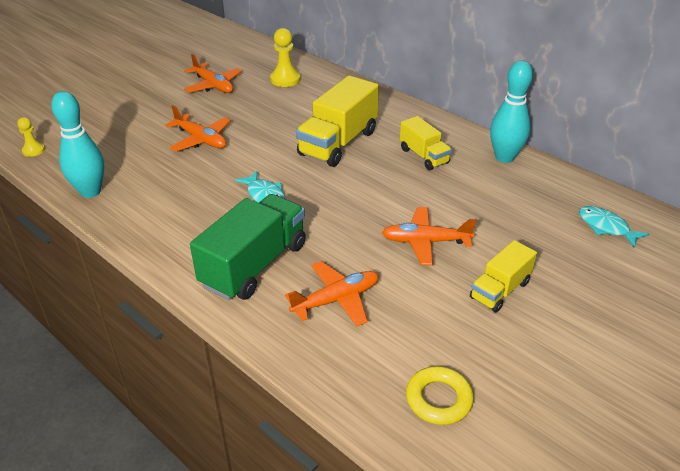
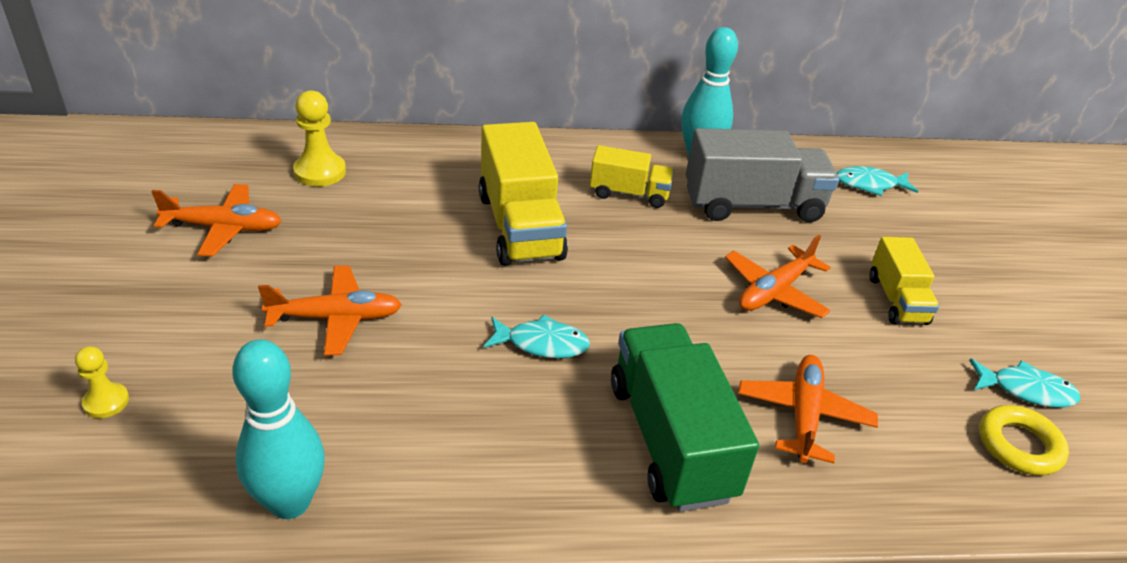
camera: 50 degrees left, 0 degrees up
(33, 150) = (57, 506): yellow pawn -> yellow pawn (106, 402)
(493, 197) = (752, 205): none -> grey truck
(500, 383) = (1026, 390): none -> turquoise fish

